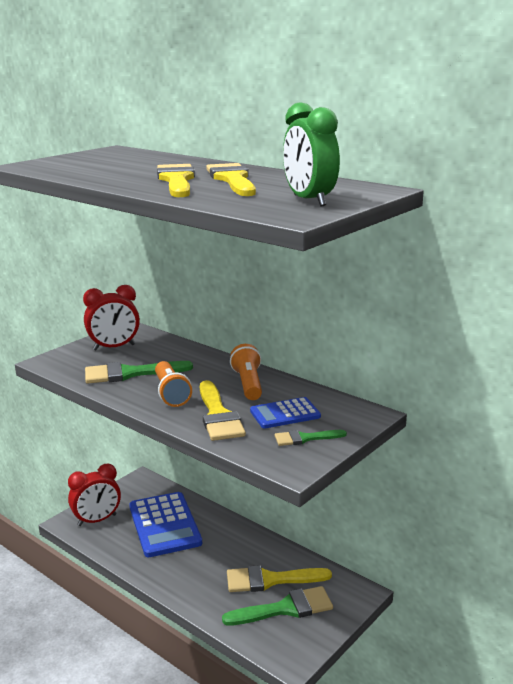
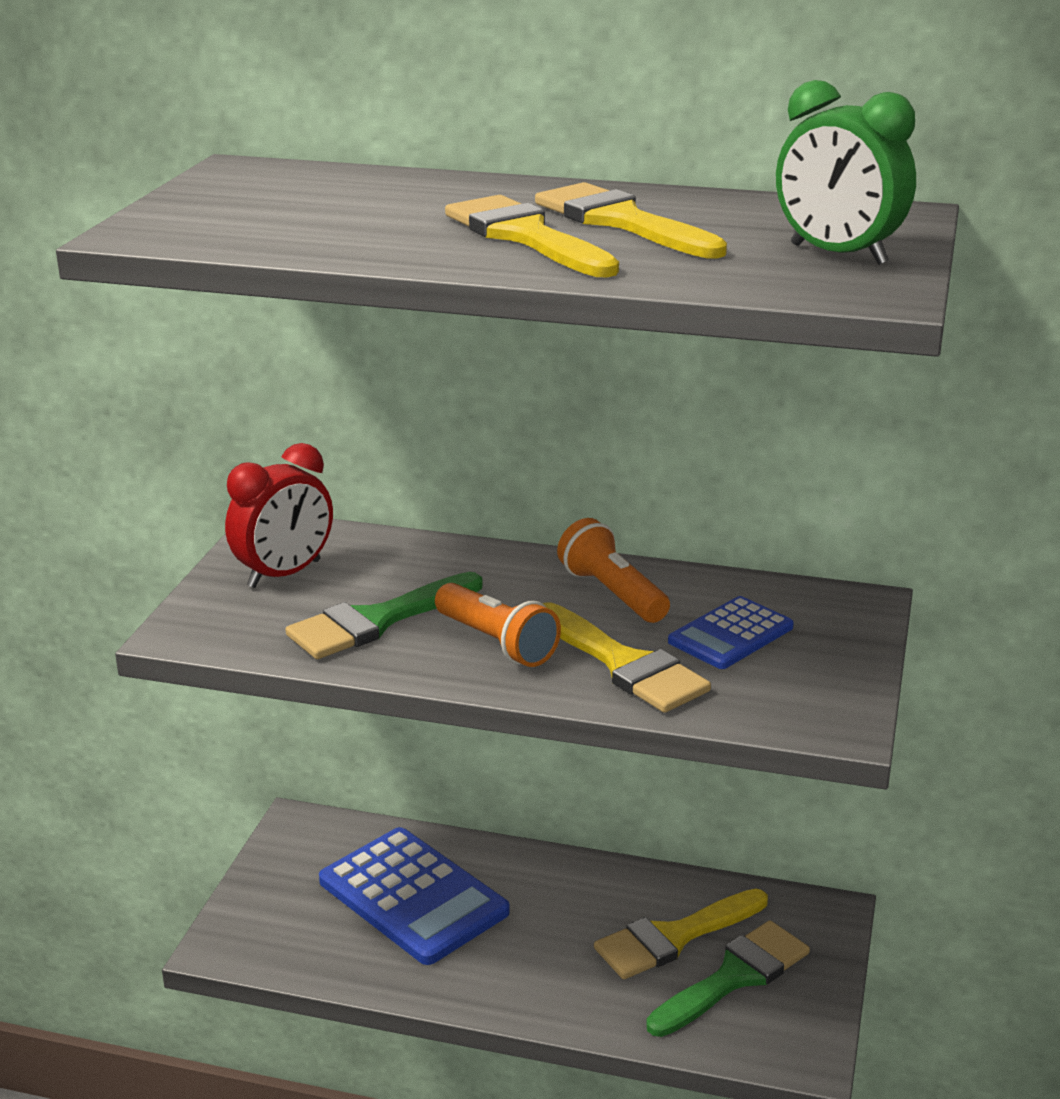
camera: 25 degrees left, 5 degrees up
(97, 520) = (276, 926): red clock -> none
(305, 438) = (806, 670): green brush -> none

